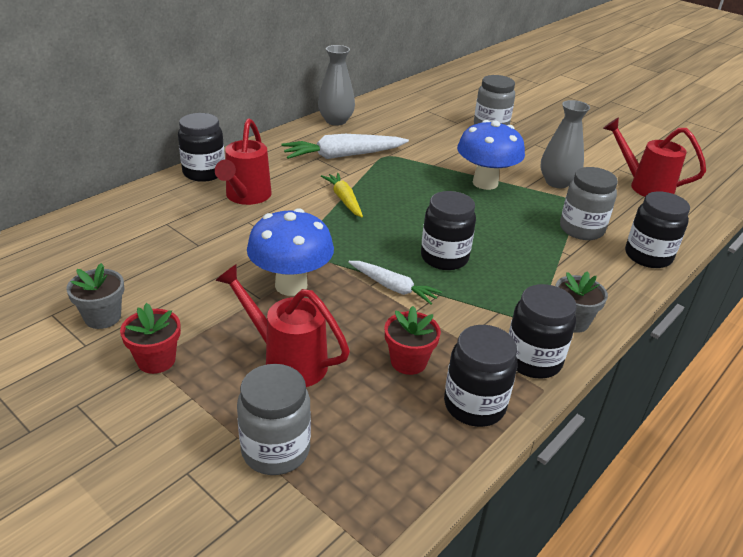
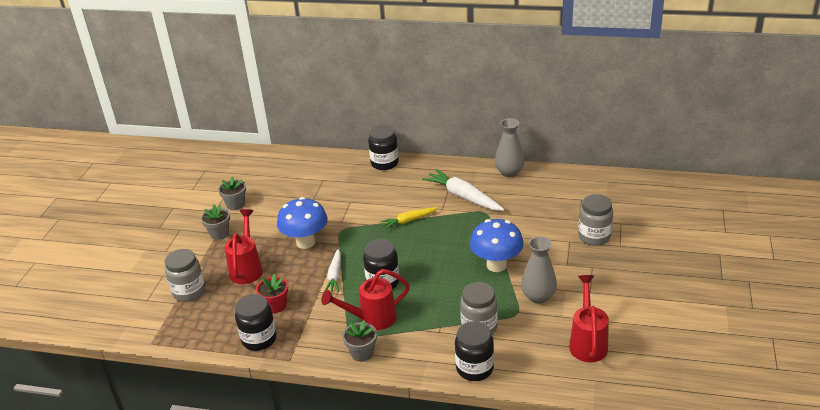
camera: 65 degrees right, 0 degrees up
(156, 360) = (219, 233): red flower pot -> grey flower pot
(245, 197) = (374, 188): red watering can -> red watering can (371, 319)
(344, 199) = (409, 221): yellow carrot -> yellow carrot turned 150 degrees counterclockwise
(533, 360) = (311, 348): black jar -> none

